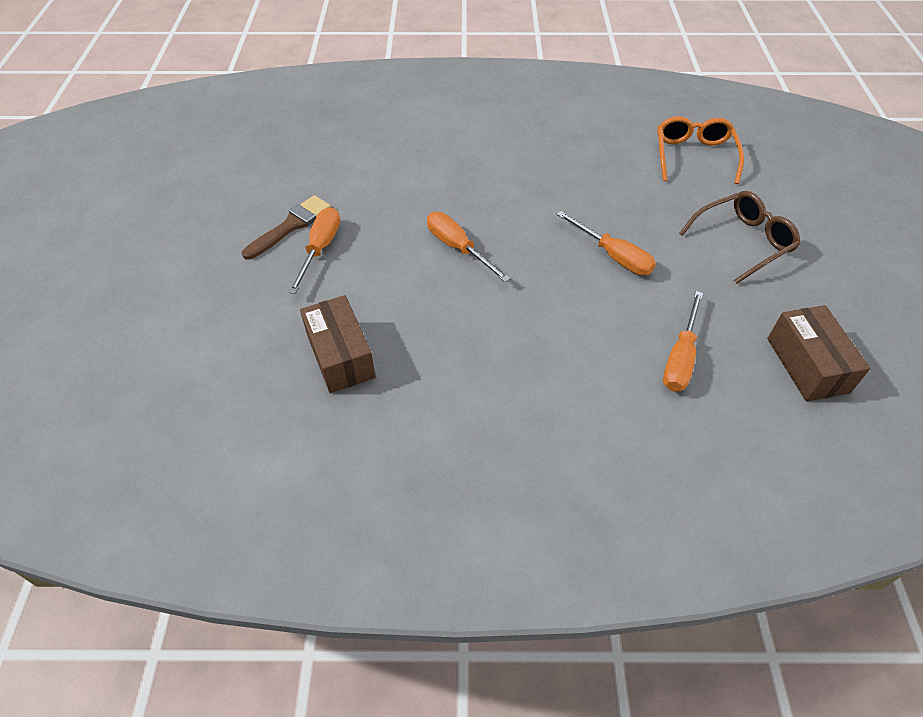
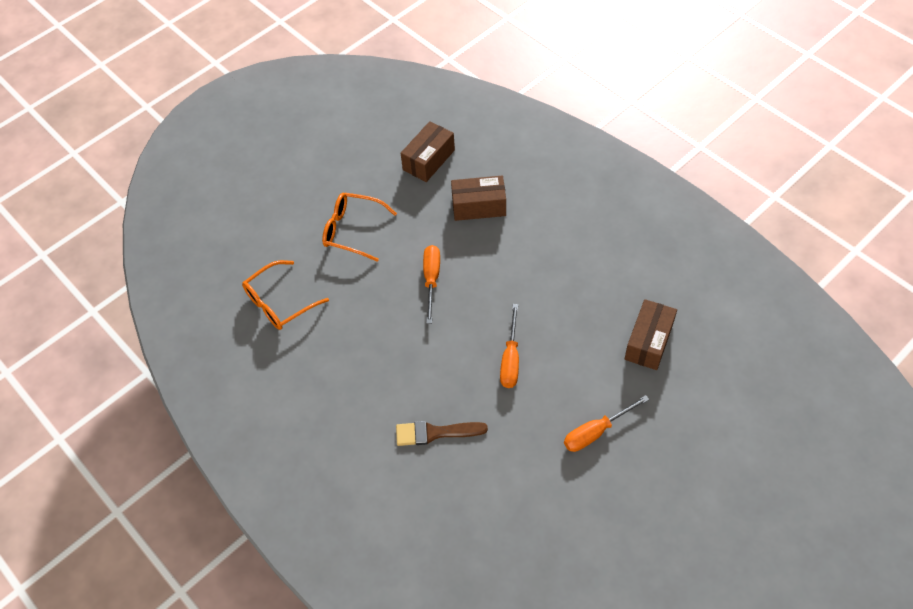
camera: 130 degrees left, 5 degrees up
(291, 226) = (599, 471): brown brush -> brown brush (435, 433)
(680, 357) = (479, 206): orange screwdriver -> brown box
(742, 242) = (352, 230): brown glasses -> orange glasses

